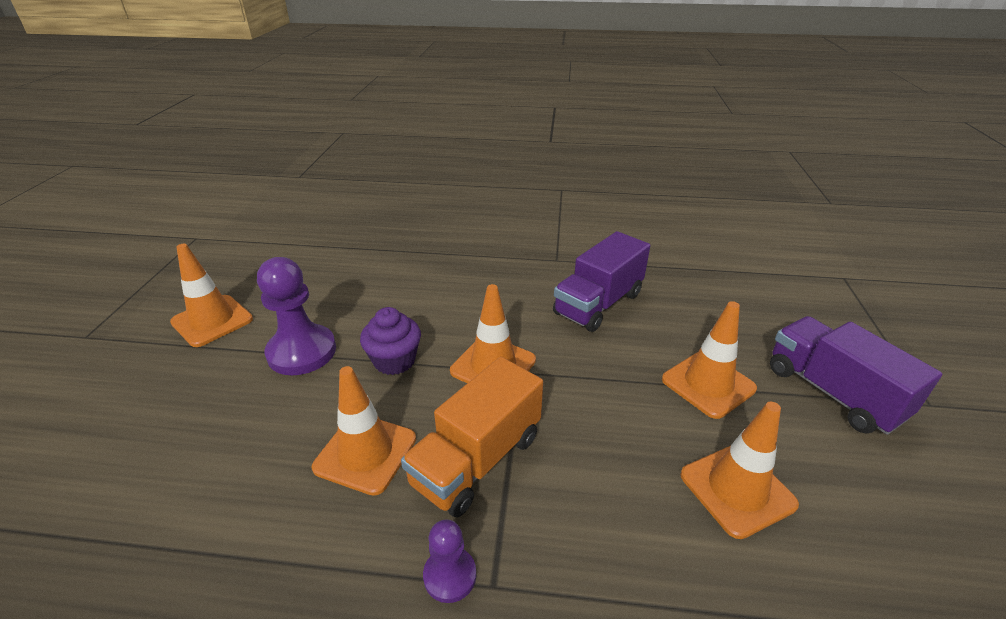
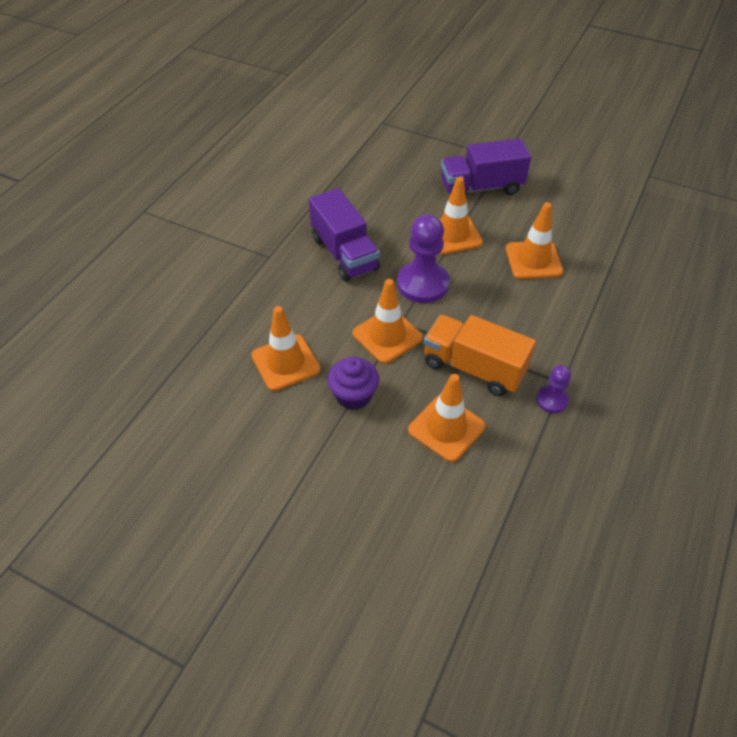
camera: 70 degrees left, 15 degrees up
(212, 321) = (220, 537): orange traffic cone -> orange traffic cone (285, 362)
(302, 352) = (310, 460): purple pawn -> purple pawn (422, 284)
(477, 459) = (473, 368): orange truck -> orange truck turned 150 degrees clockwise

